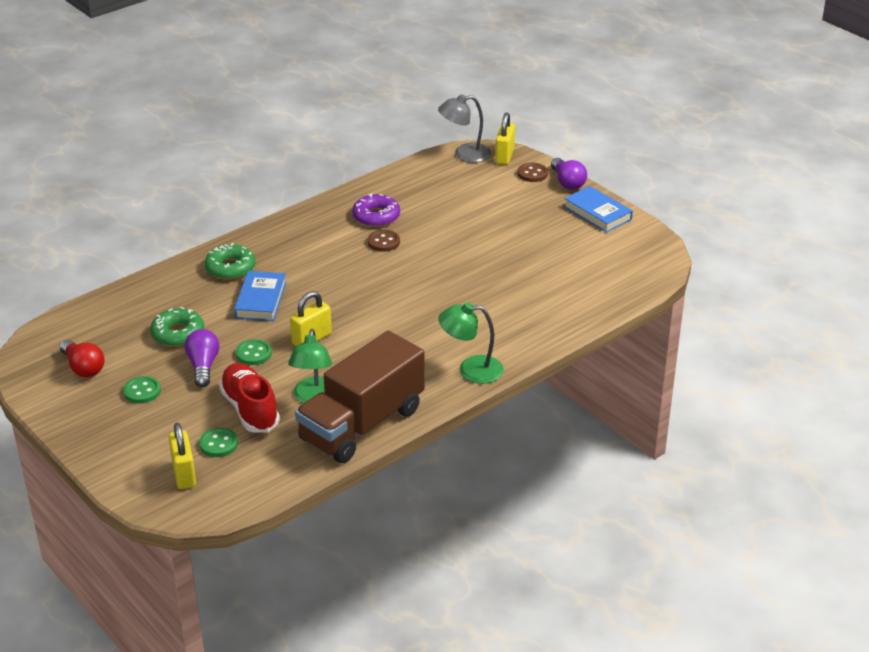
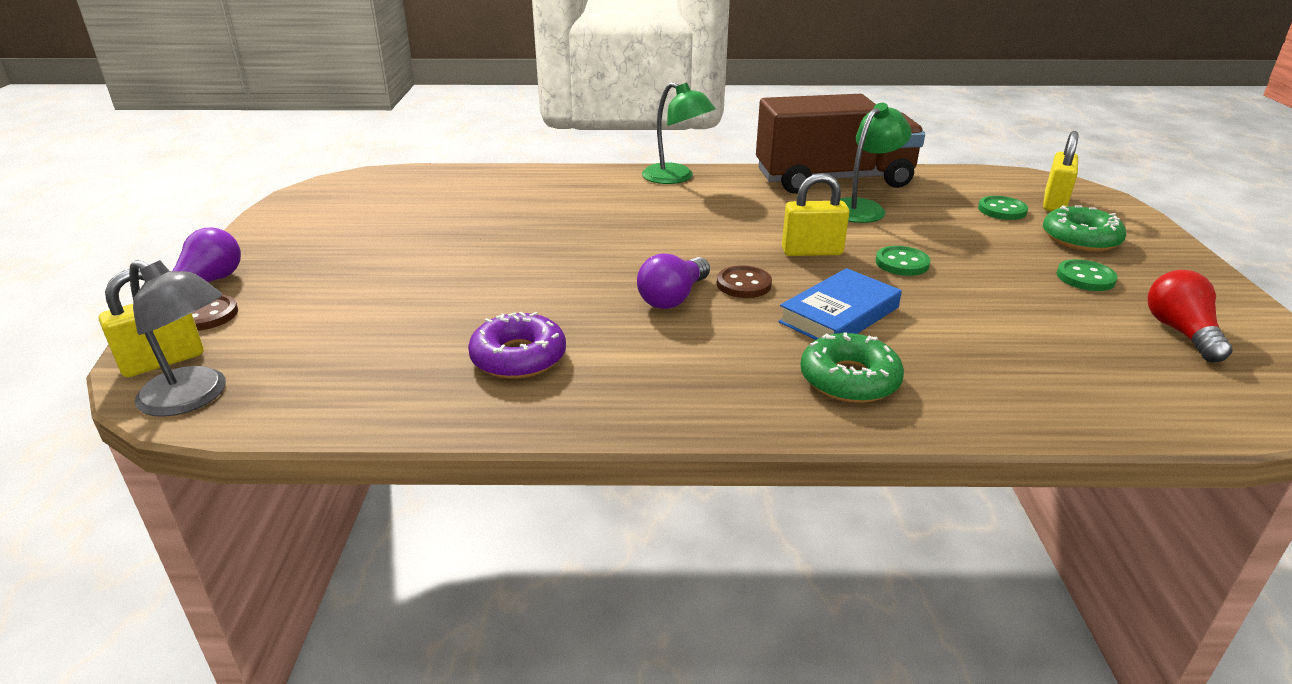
camera: 140 degrees left, 5 degrees down
(178, 334) = (1002, 321): green donut -> green donut (1080, 239)
(203, 366) = (982, 274): purple light bulb -> purple light bulb (673, 298)
(250, 409) = (946, 222): red shoe -> none
(383, 242) = (569, 316): brown button -> brown button (743, 284)
(597, 213) = (276, 238): blue book -> none

